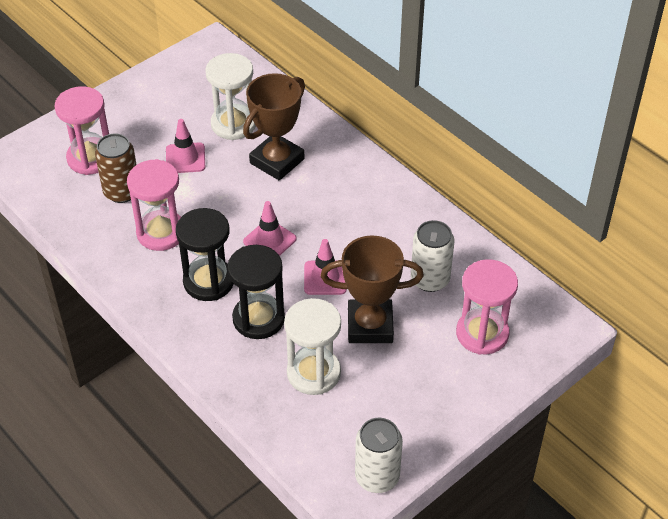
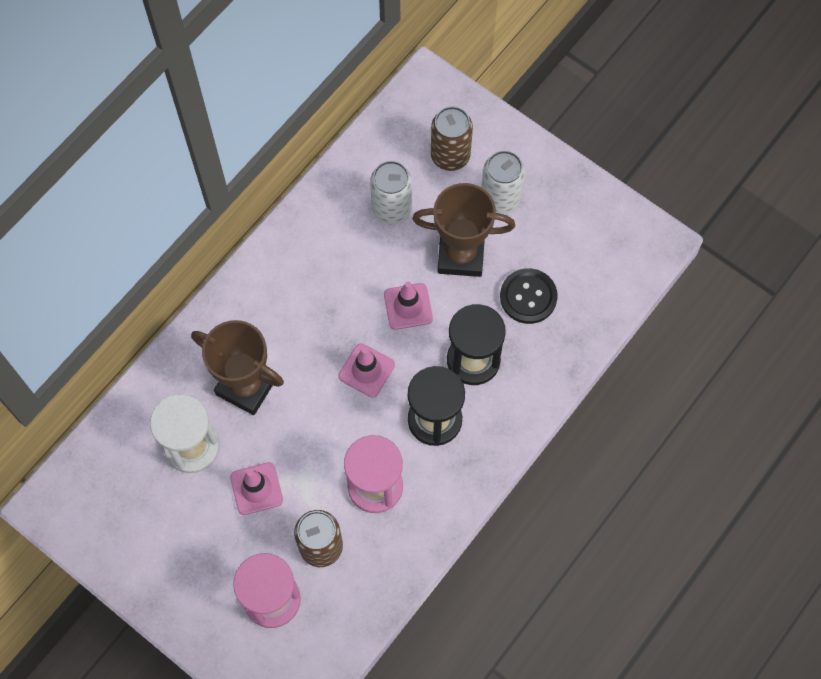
camera: 100 degrees left, 20 degrees up
(313, 373) = (528, 297): white hourglass -> black button
(370, 325) = (461, 255): brown trophy -> brown trophy turned 75 degrees counterclockwise
(377, 477) = (628, 225): white can -> white can (500, 199)
(482, 333) = (450, 156): pink hourglass -> brown can

